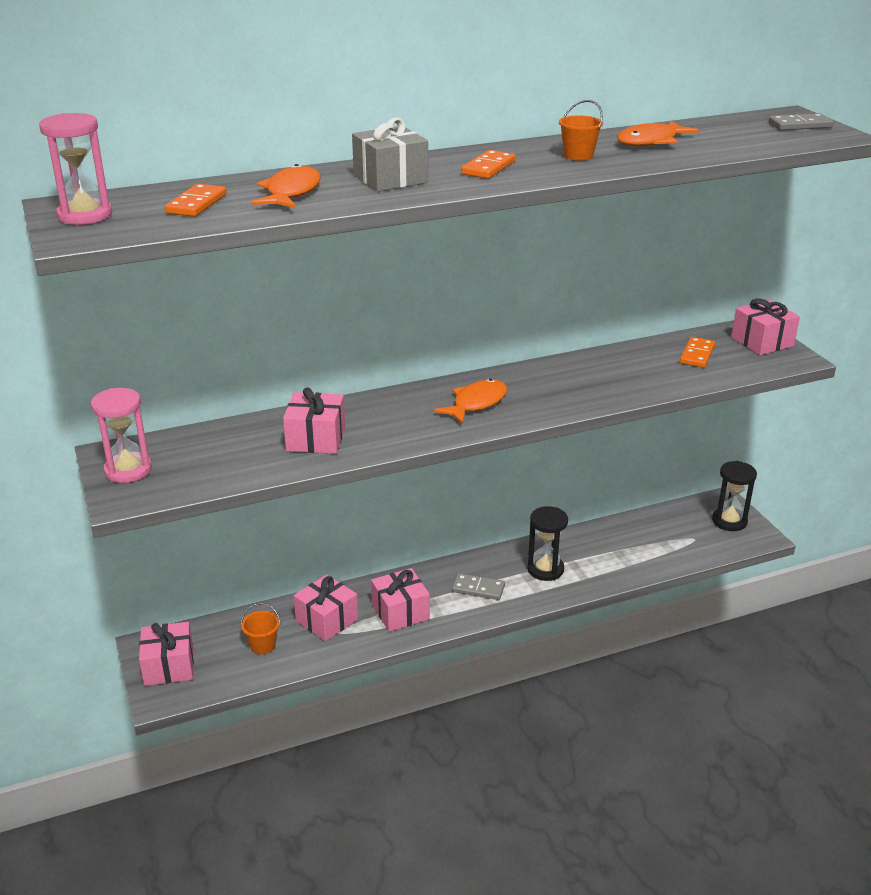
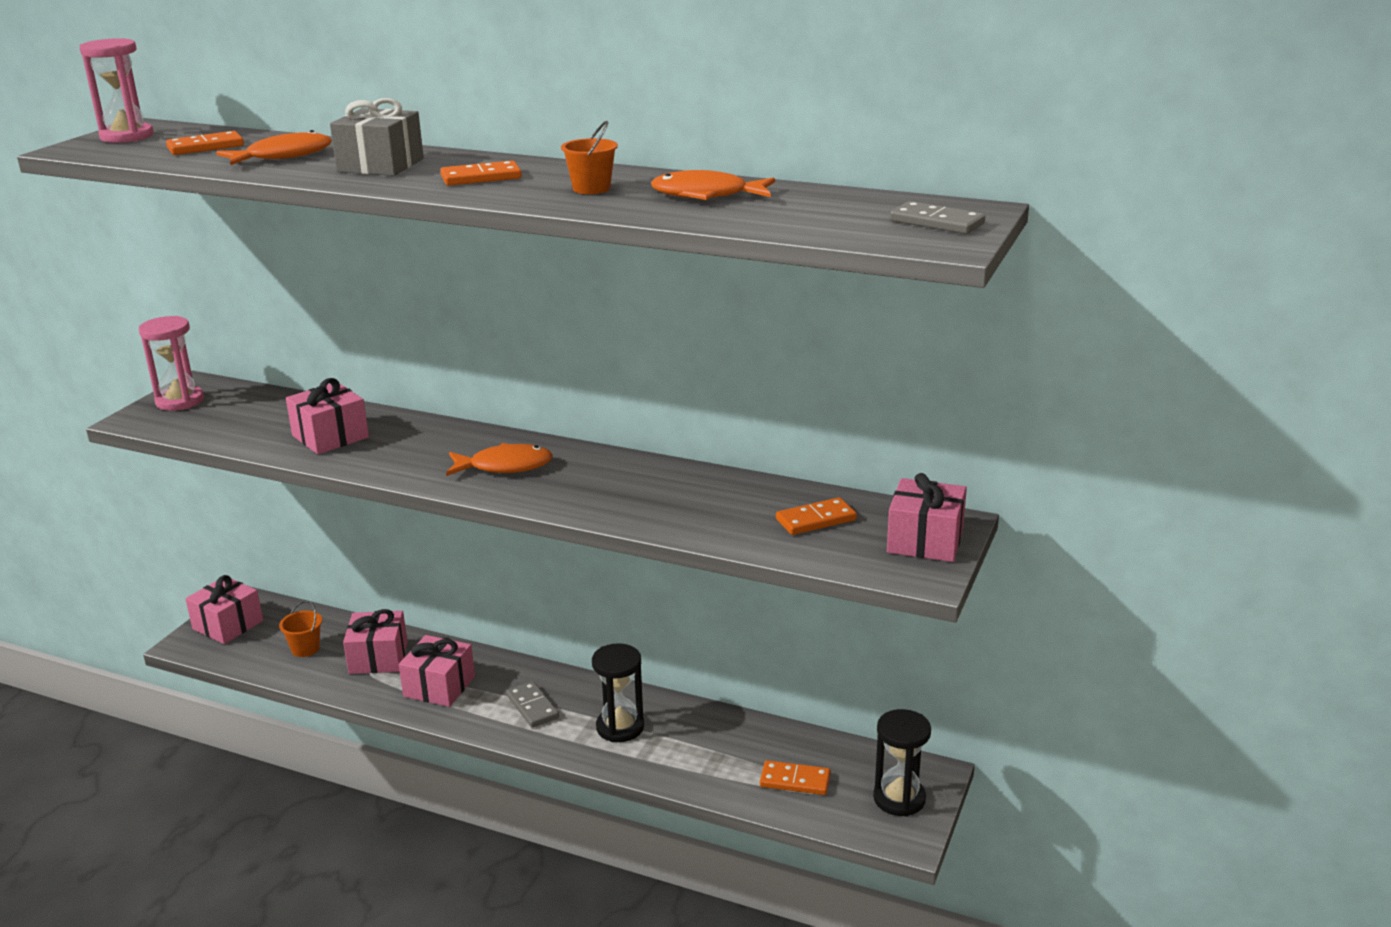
camera: 45 degrees right, 5 degrees down
(673, 542) = (795, 780): none -> orange domino

